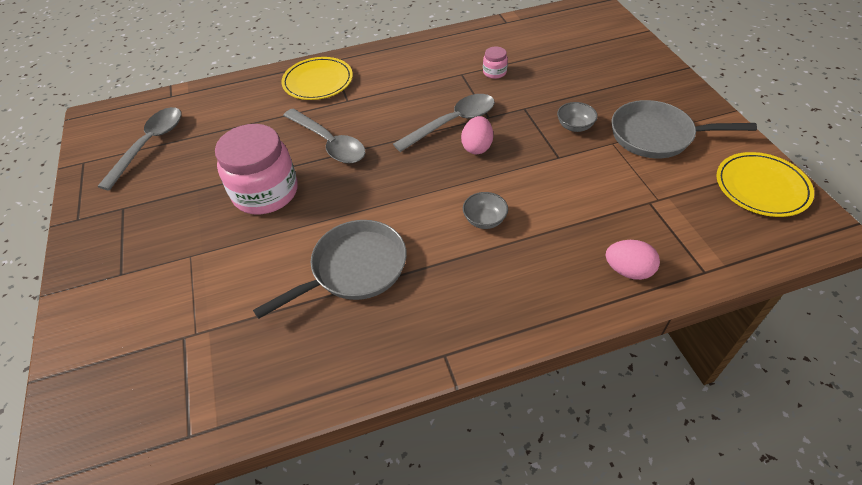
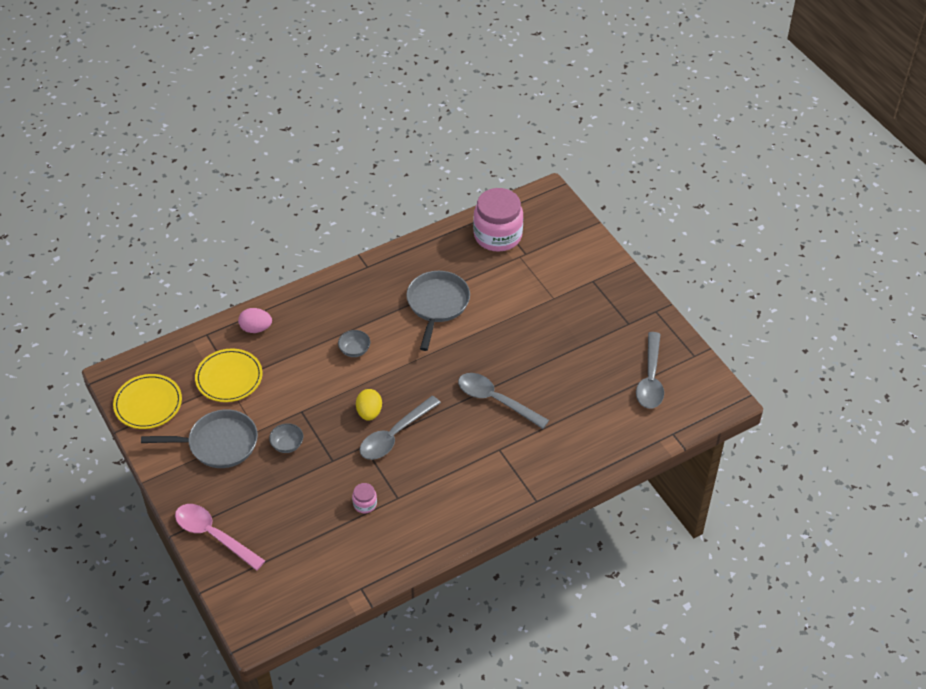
camera: 165 degrees right, 0 degrees up
(265, 192) = (526, 350): pink jar -> pink jar (497, 235)
(318, 81) = (537, 469): yellow plate -> yellow plate (229, 377)
(353, 269) = (437, 305): grey pan -> grey pan turned 150 degrees clockwise
(477, 147) = (369, 412): pink egg -> yellow egg
(645, 63) = (213, 535): none -> pink spoon

